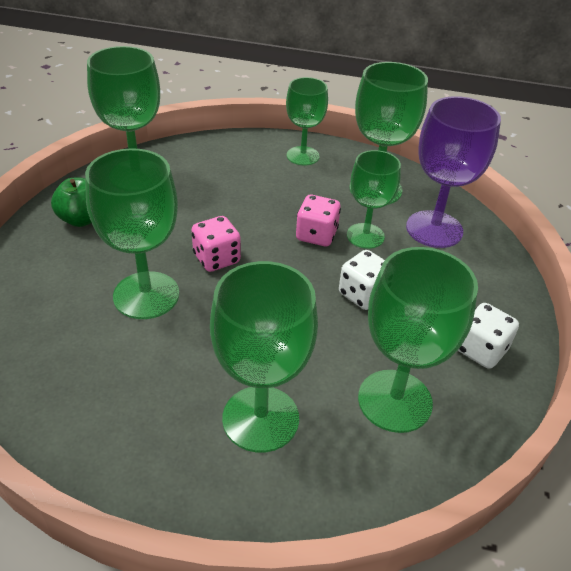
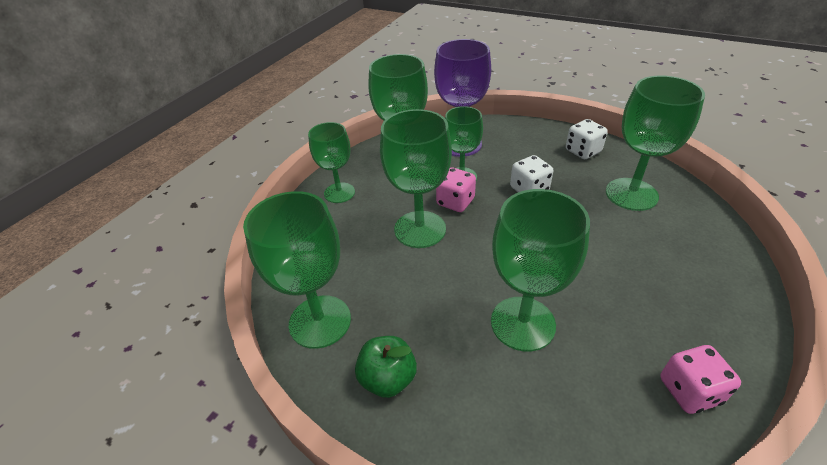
camera: 70 degrees left, 0 degrees up
(216, 259) = (476, 267): pink dice -> pink dice (689, 391)
(260, 418) = (660, 261): green goblet -> green goblet (420, 229)

